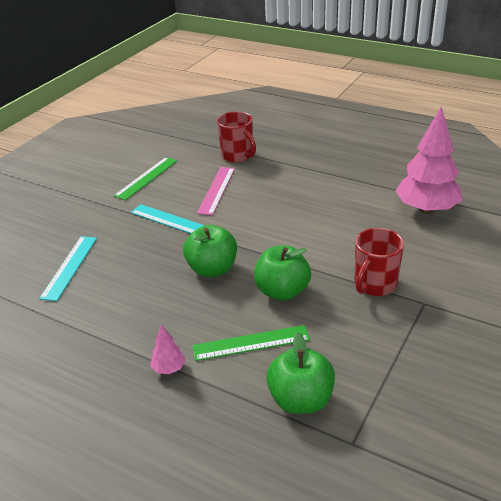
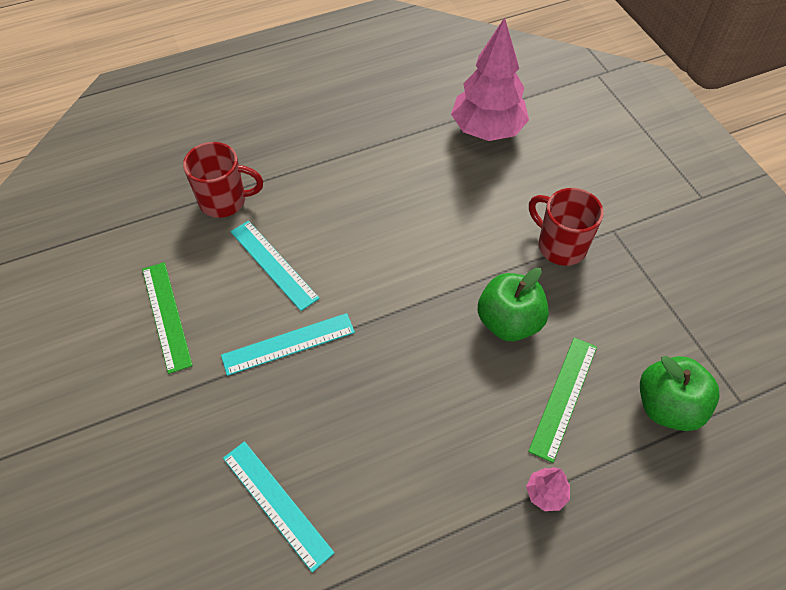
camera: 55 degrees left, 20 degrees up
(212, 269) = (419, 359): green apple -> none
(216, 190) = (273, 264): pink ruler -> turquoise ruler
(374, 284) = (560, 246): red mug -> red mug turned 150 degrees clockwise

